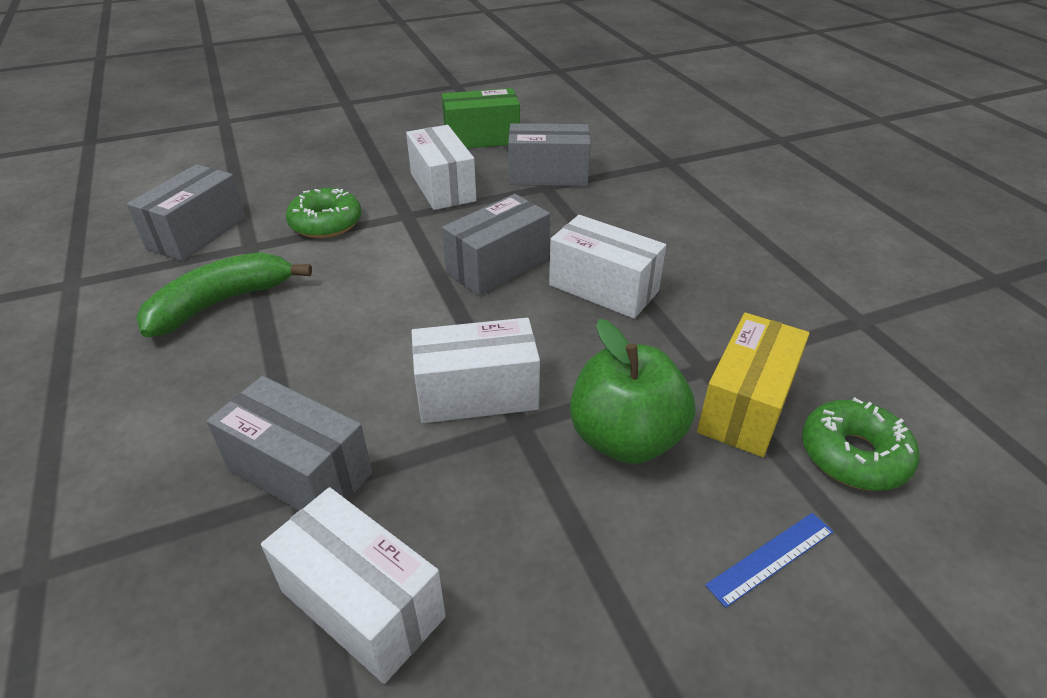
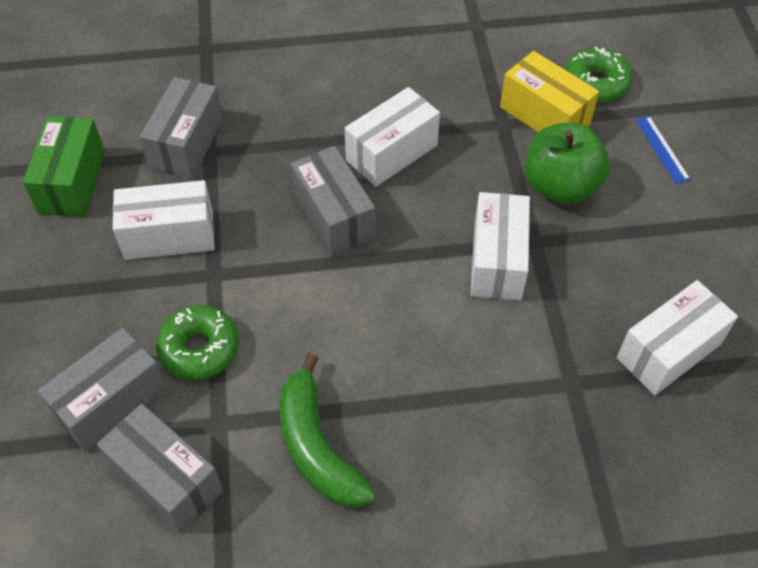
camera: 75 degrees left, 15 degrees up
(300, 471) = (554, 382): grey box -> grey box (111, 402)

